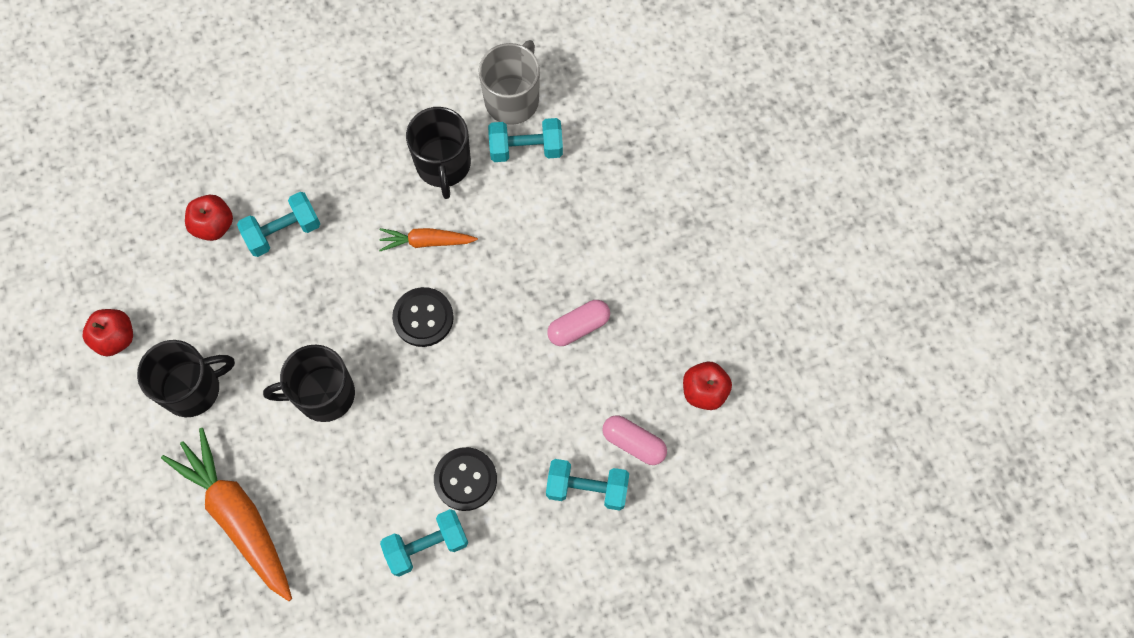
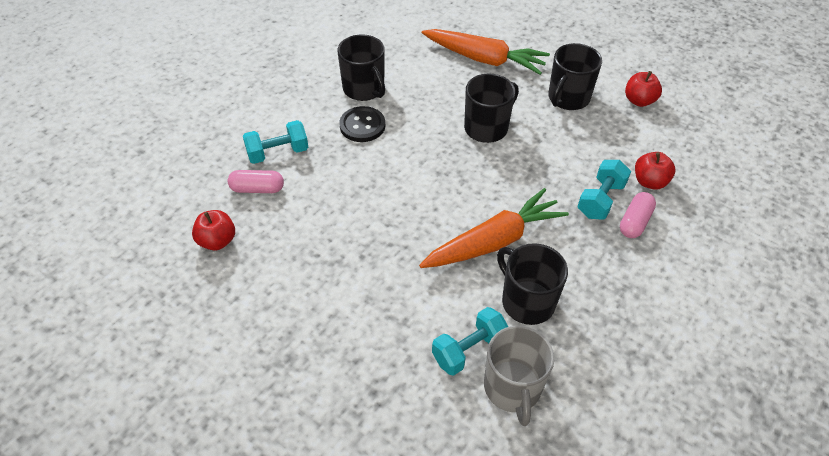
camera: 150 degrees right, 20 degrees down
(423, 318) = (457, 194): black button -> none
(426, 242) = (494, 241): orange carrot -> orange carrot, size x1.88
(426, 545) = (364, 89): turquoise dumbbell -> black mug
(578, 327) = (339, 239): pink capsule -> pink capsule (634, 222)

